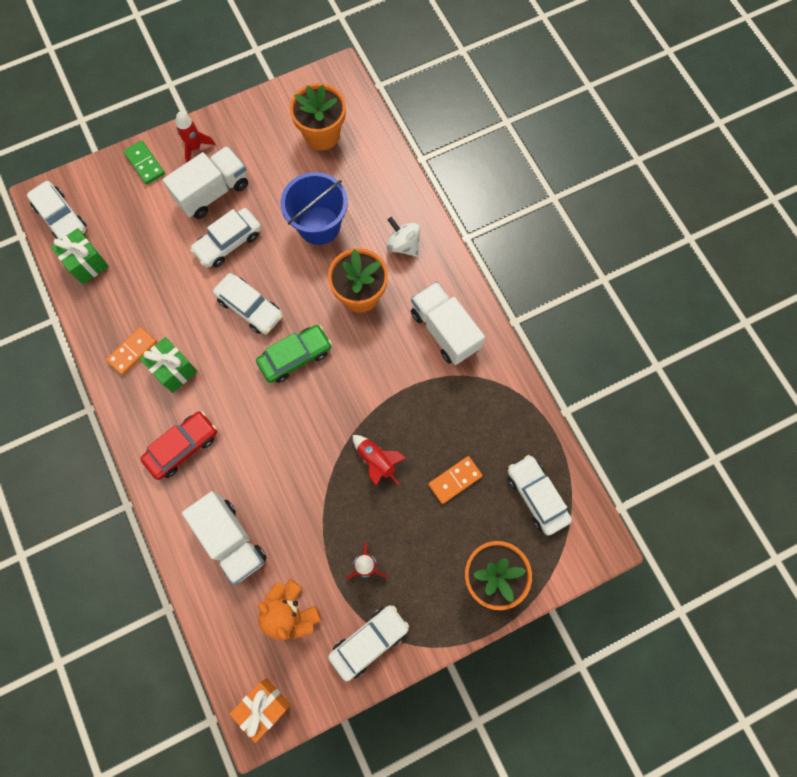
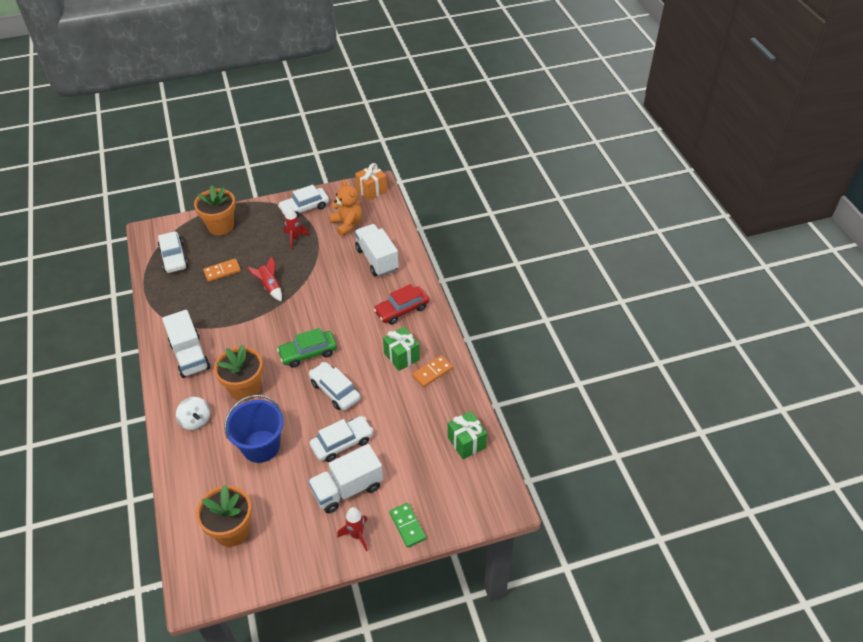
camera: 170 degrees left, 25 degrees down
(61, 218) = (489, 485): white car -> none

